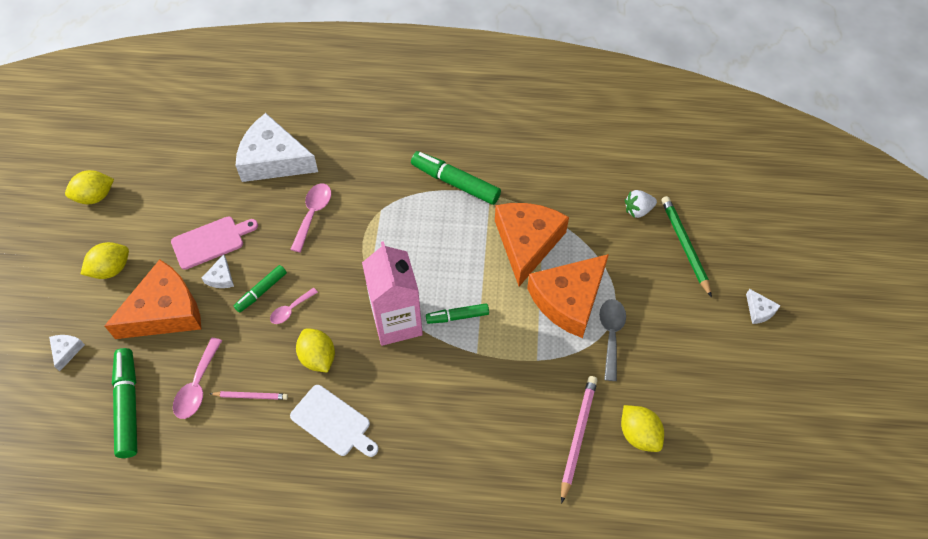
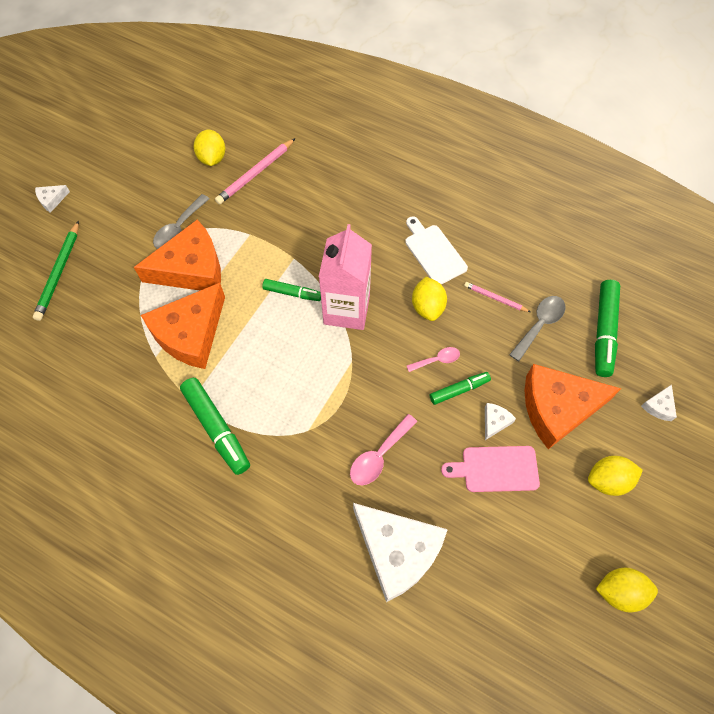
camera: 155 degrees left, 5 degrees up
(197, 386) = (539, 325): pink spoon -> grey spoon
(638, 210) = (69, 322): white strawberry -> none
(759, 310) = (52, 200): white cheese -> white cheese turned 120 degrees counterclockwise

